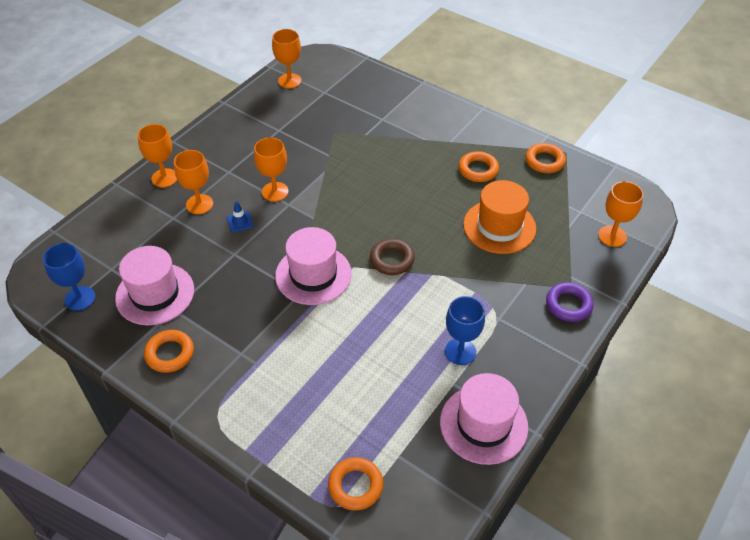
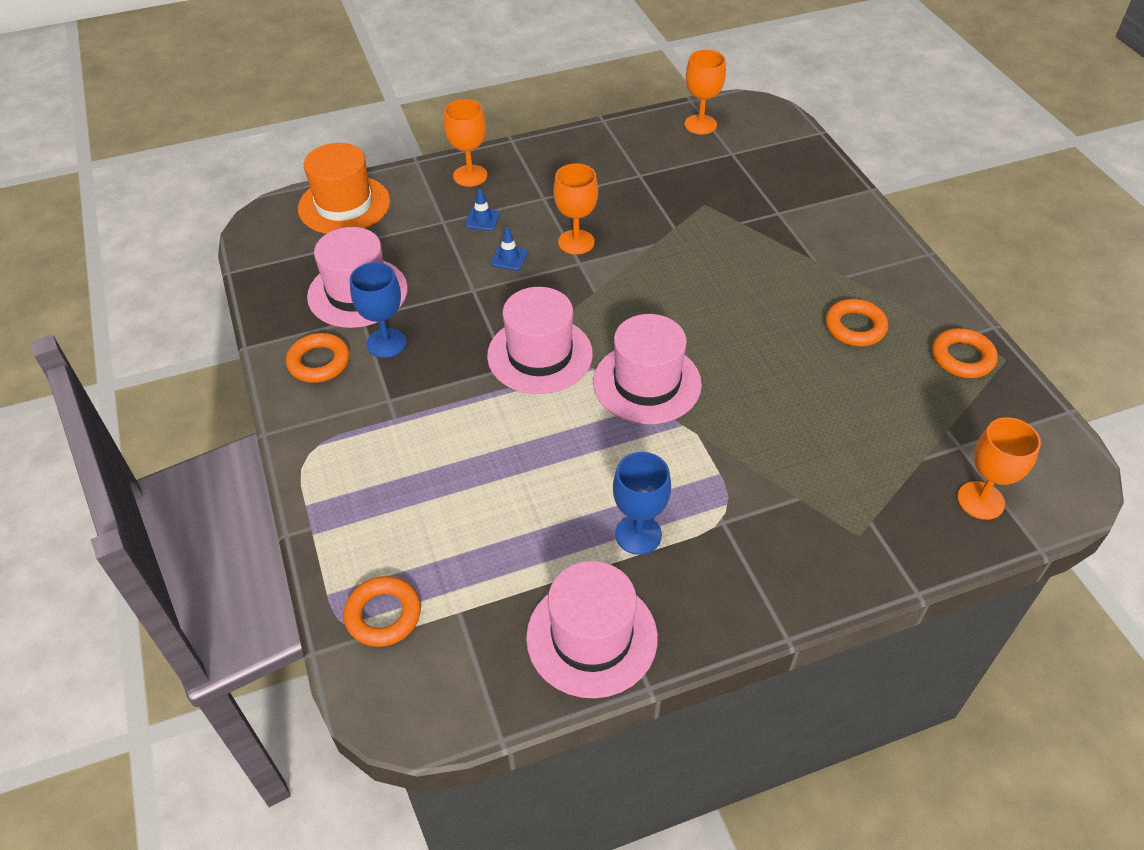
camera: 35 degrees right, 0 degrees up
(80, 298) = (284, 262): blue goblet -> blue goblet (386, 343)
(199, 204) = (482, 219): orange goblet -> blue traffic cone
(392, 260) = (647, 383): brown ring -> pink hat
(499, 226) = (823, 410): orange hat -> orange hat (344, 205)
(568, 305) = (835, 555): purple ring -> none

